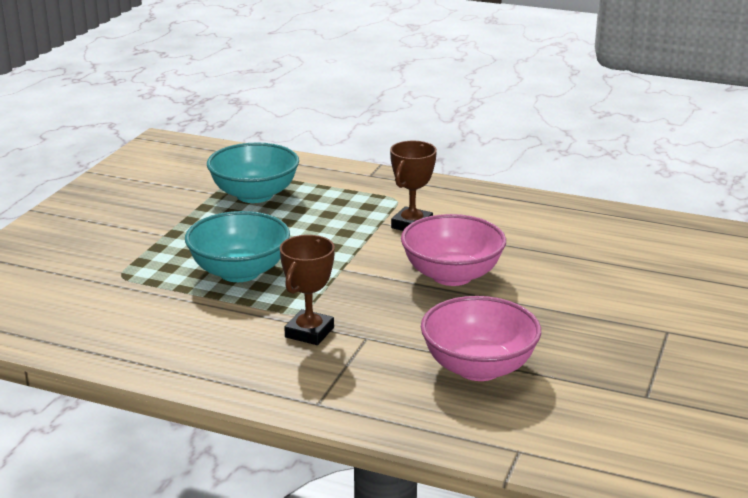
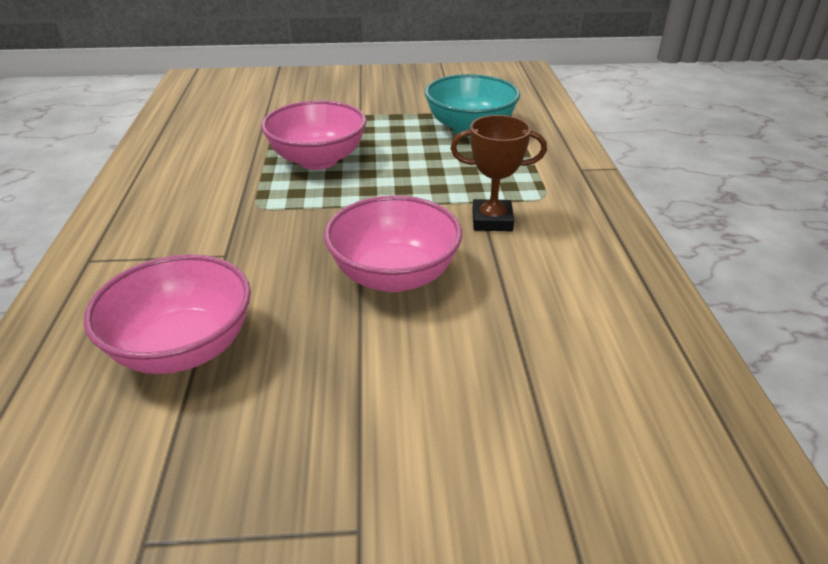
camera: 65 degrees right, 10 degrees up
(239, 272) = (318, 160): turquoise bowl -> pink bowl
(309, 332) = (222, 221): brown trophy -> none

